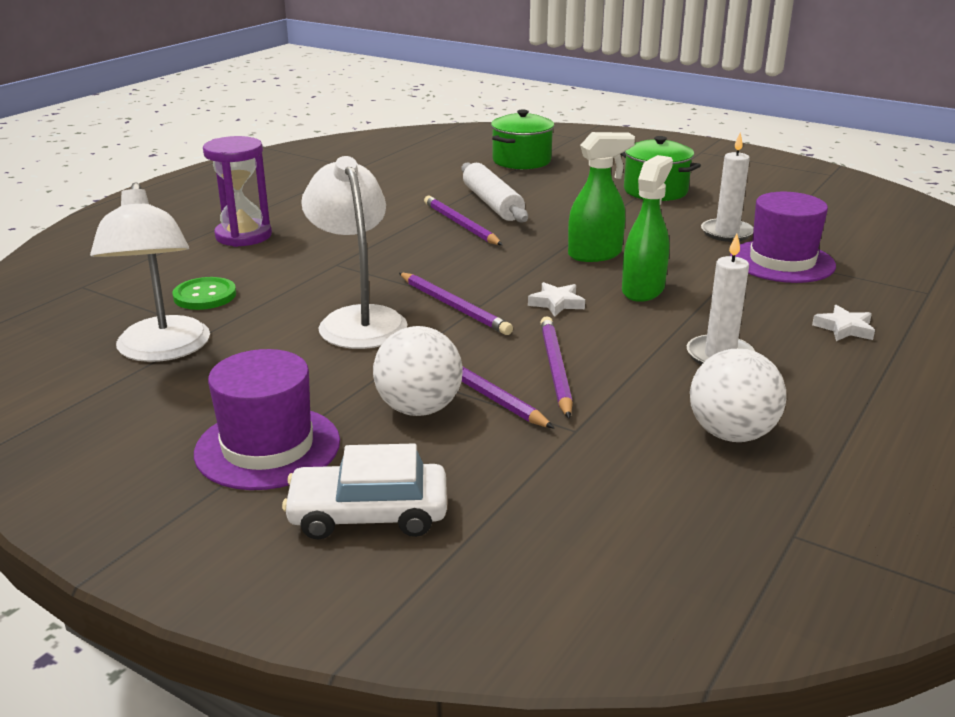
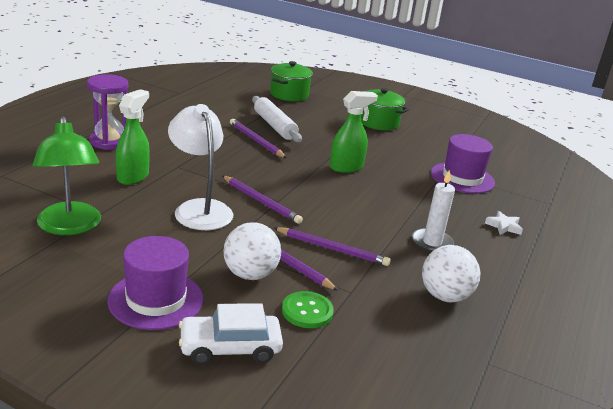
camera: 10 degrees left, 0 degrees up
(162, 350) = (70, 227): white lamp -> green lamp
(205, 296) = (91, 186): green button -> green button (307, 311)
(555, 369) = (332, 249): purple pencil -> purple pencil turned 120 degrees clockwise
(556, 303) = (327, 202): white star -> none
(643, 290) = (380, 194): green spray bottle -> green spray bottle (133, 177)
(727, 233) = (426, 156): white candle -> none

